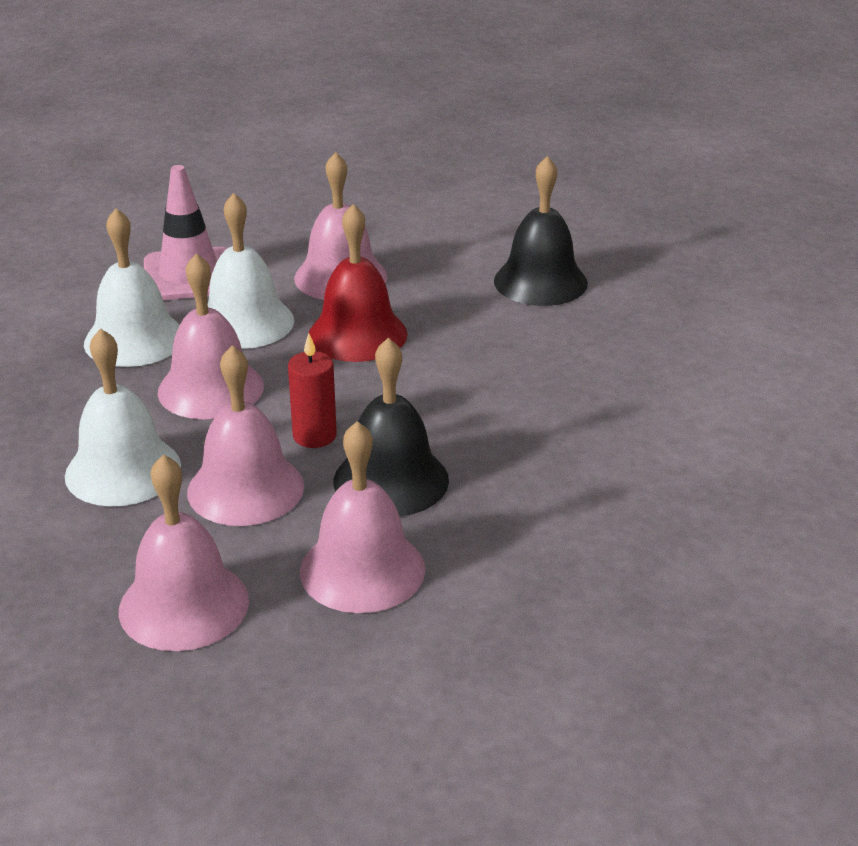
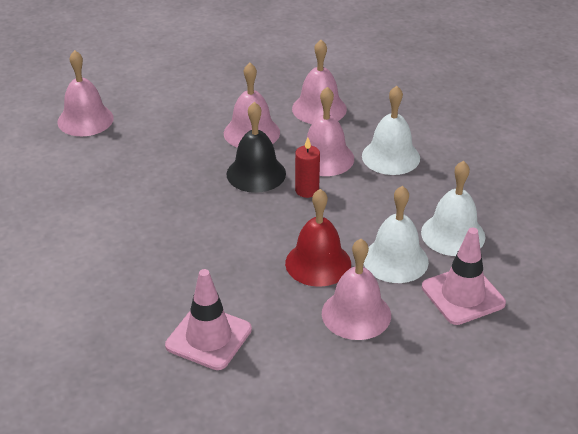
camera: 165 degrees right, 5 degrees up
(210, 388) = (381, 208): pink bell -> pink bell (85, 120)
(540, 282) = (208, 337): black bell -> pink traffic cone

